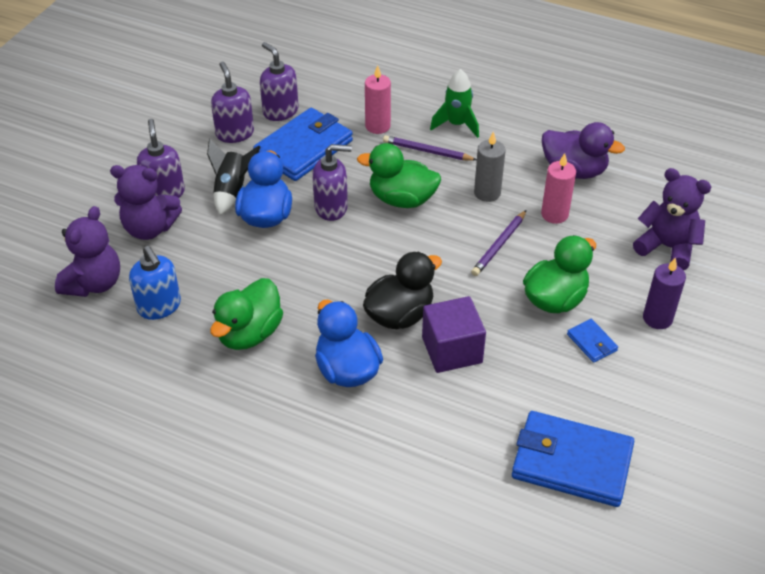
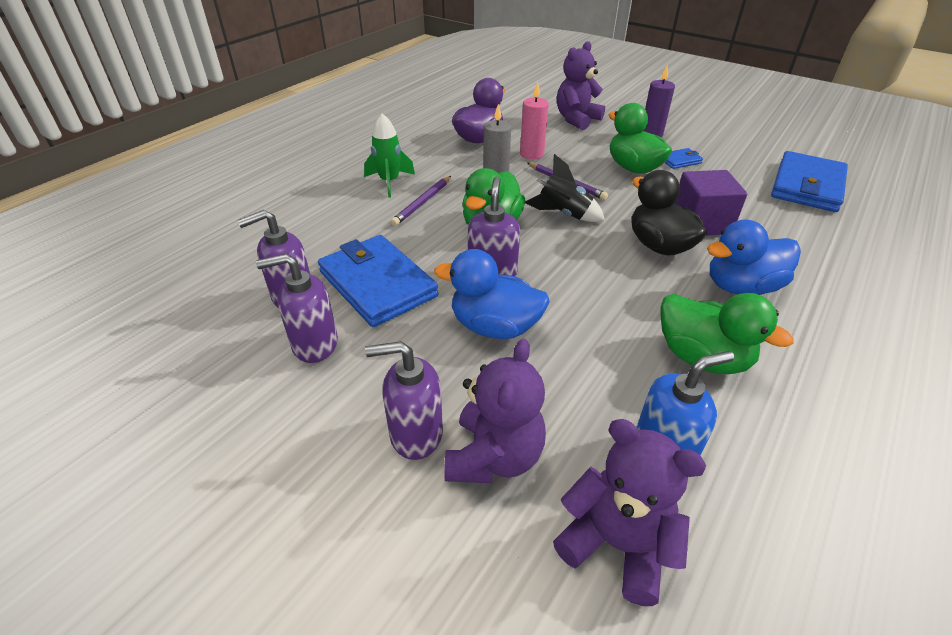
camera: 80 degrees left, 5 degrees down
(232, 191) = (436, 355): black rocket -> black rocket (563, 214)
(377, 126) = (366, 227): pink candle -> none

